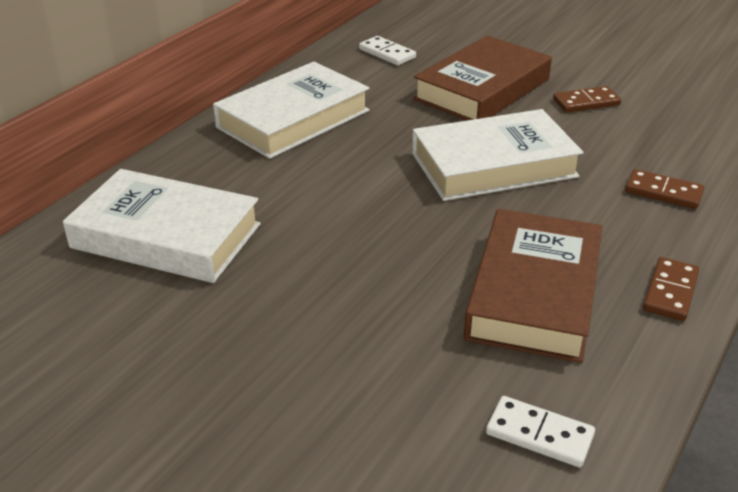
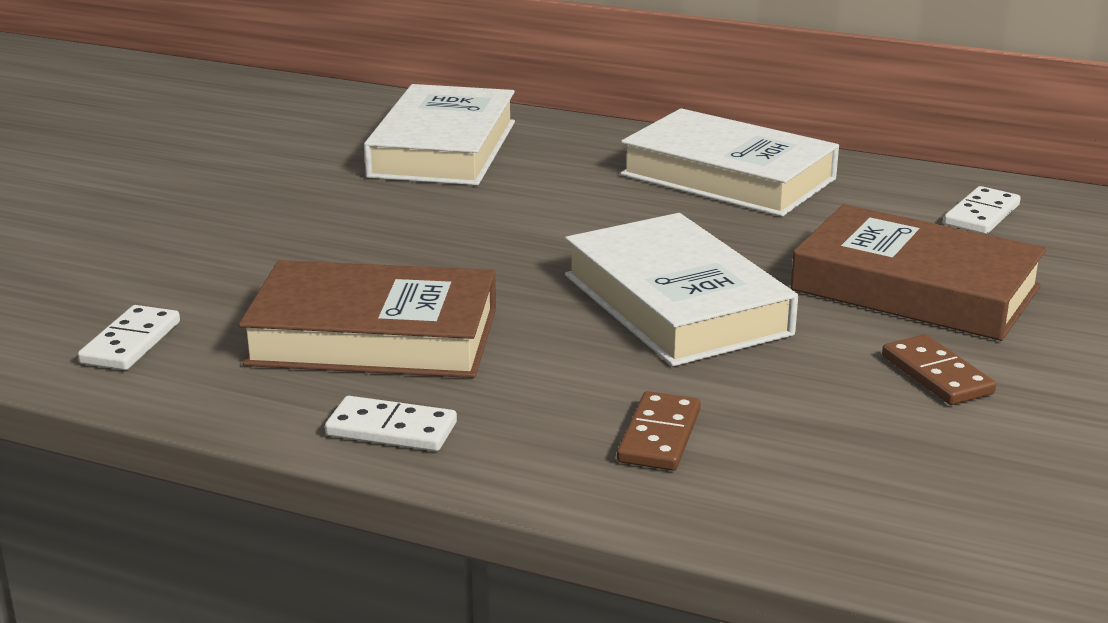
camera: 80 degrees right, 10 degrees down
(670, 292) = (391, 429): brown domino -> white domino

